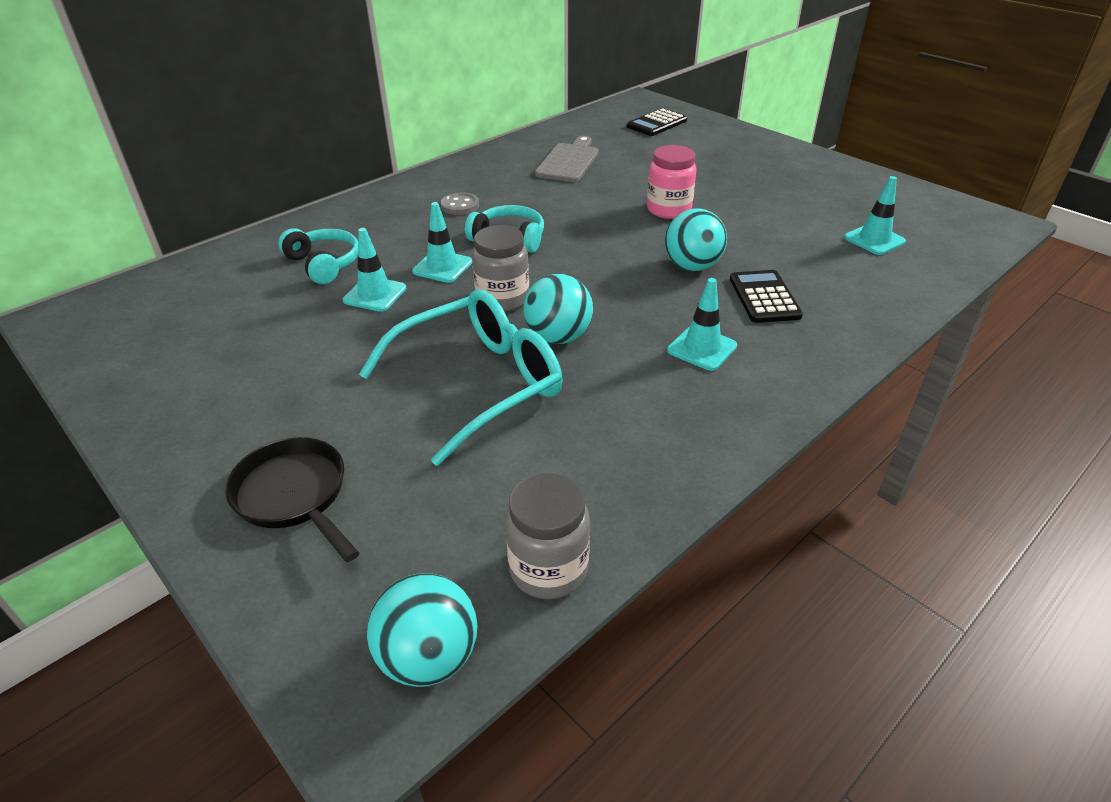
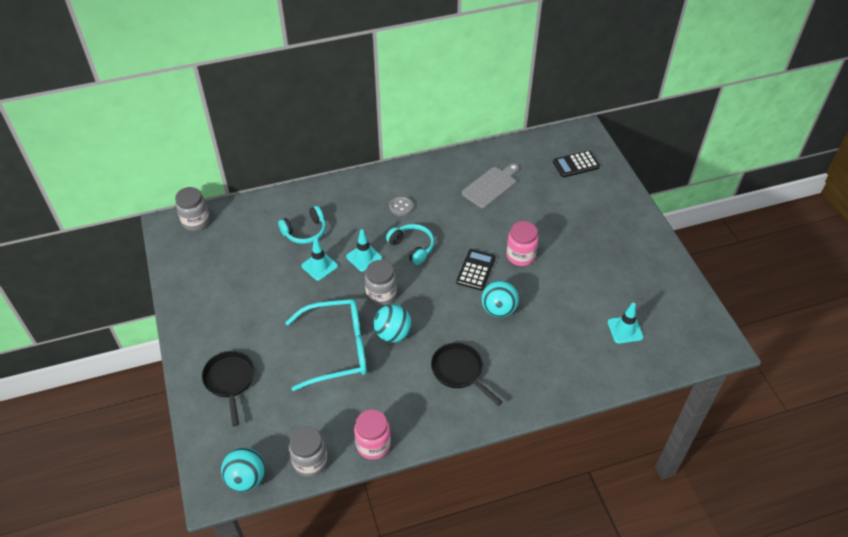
camera: 25 degrees right, 10 degrees up
(113, 300) = (196, 221): none -> grey jar
(324, 264) = (305, 231): turquoise headphones -> turquoise headphones turned 75 degrees clockwise
(648, 494) = (373, 445): none -> pink jar
(702, 348) = (459, 371): turquoise traffic cone -> black pan
(764, 297) = (520, 349): black calculator -> black calculator (476, 270)

